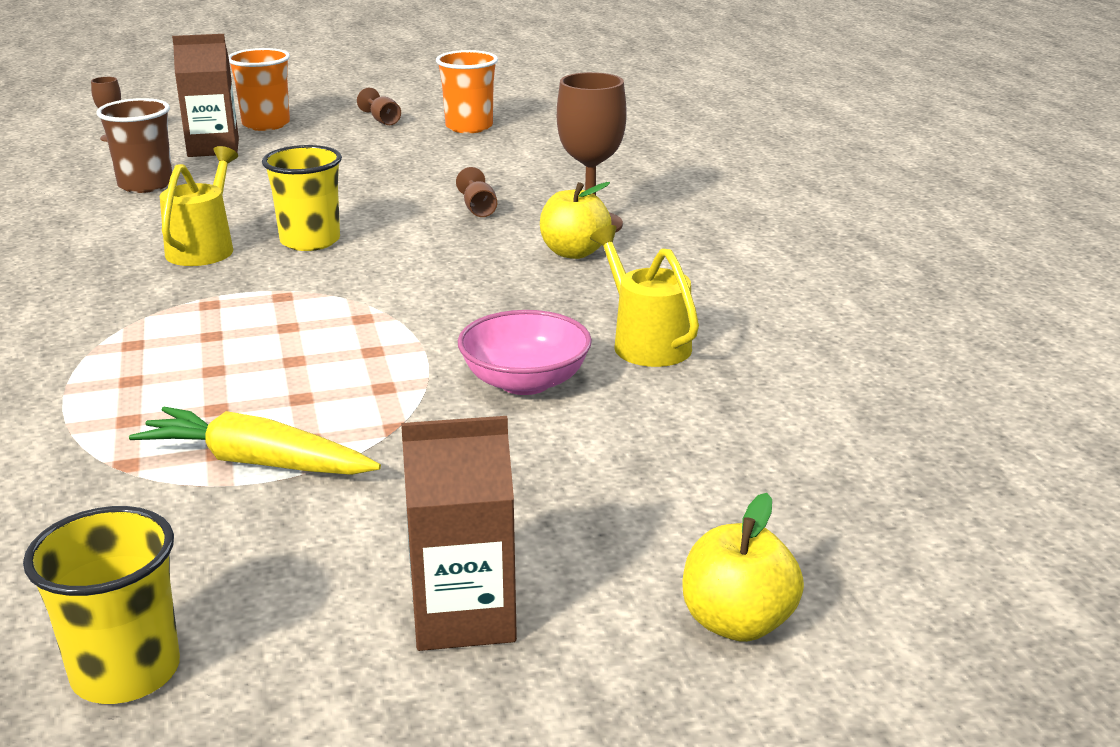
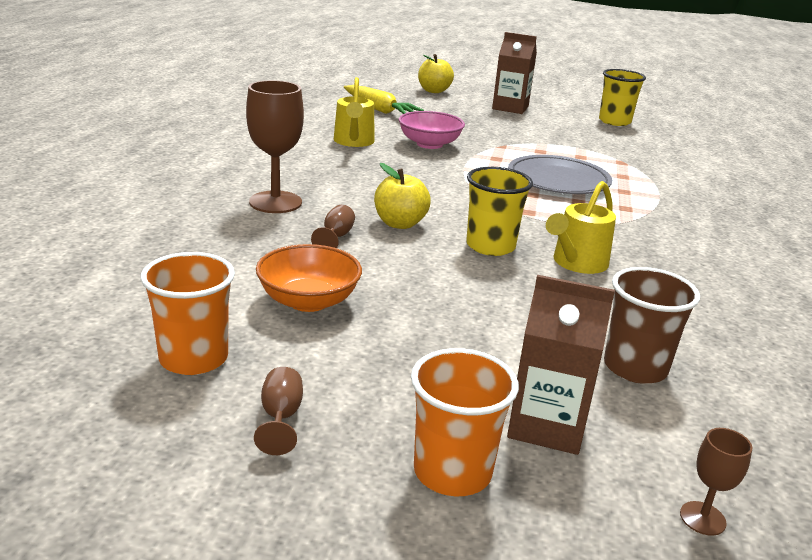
camera: 155 degrees left, 0 degrees up
(252, 369) = (558, 180): none -> grey plate
(257, 463) = (565, 150): yellow carrot -> yellow carrot (379, 109)
(437, 164) = (308, 301): none -> orange bowl
(574, 252) = (318, 188): yellow apple -> yellow apple (400, 223)

